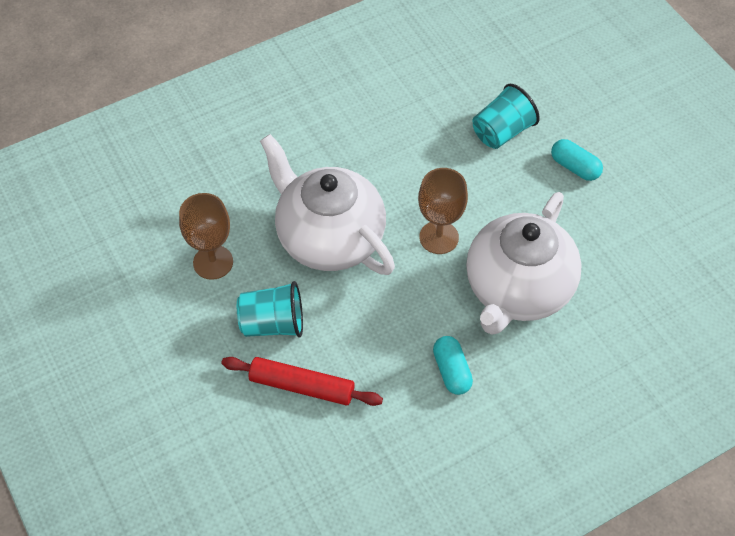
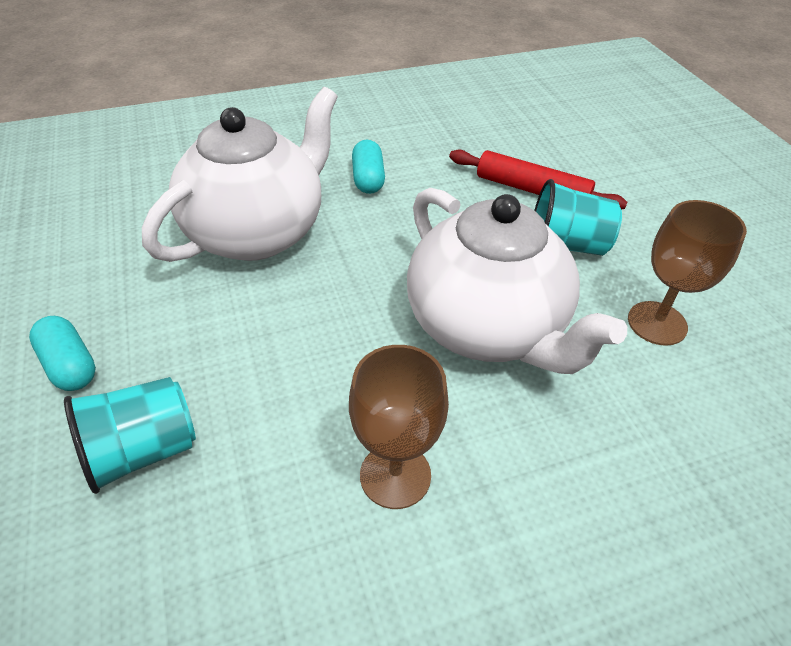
camera: 170 degrees left, 10 degrees down
(439, 237) = (329, 303): brown goblet -> brown goblet (395, 475)

